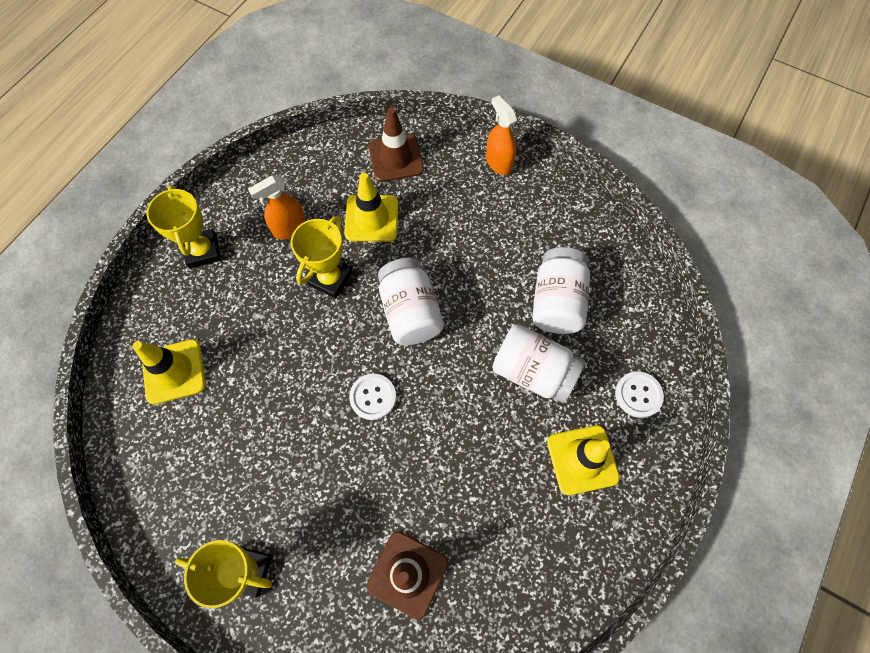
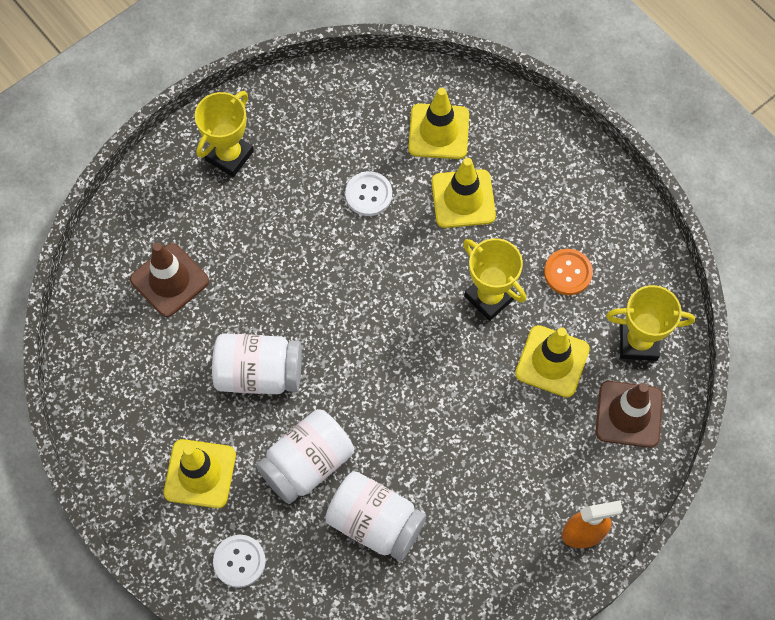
camera: 110 degrees right, 0 degrees up
(203, 251) = (568, 182): yellow trophy -> yellow trophy (638, 342)
(241, 328) = (463, 199): none -> yellow traffic cone
(289, 228) = (568, 272): orange spray bottle -> orange button
(373, 397) = (342, 300): white button -> white button (368, 194)
(410, 312) = (420, 365): white jar -> white jar (259, 373)

